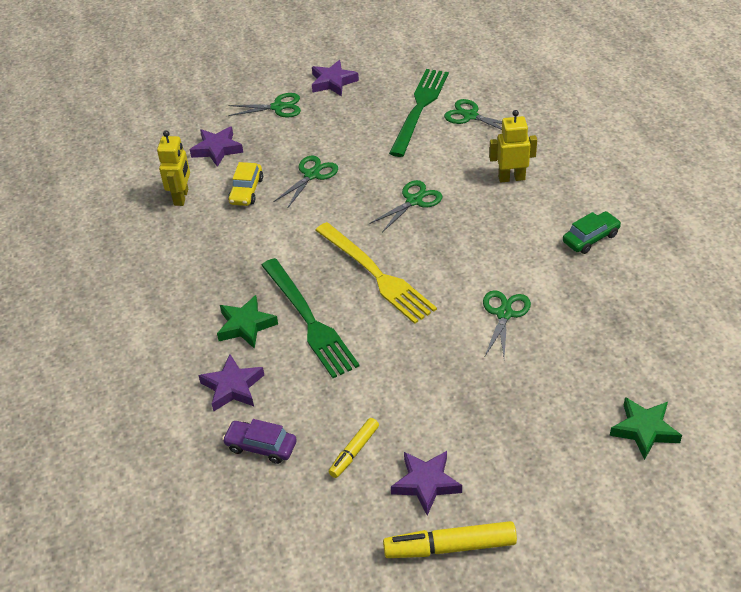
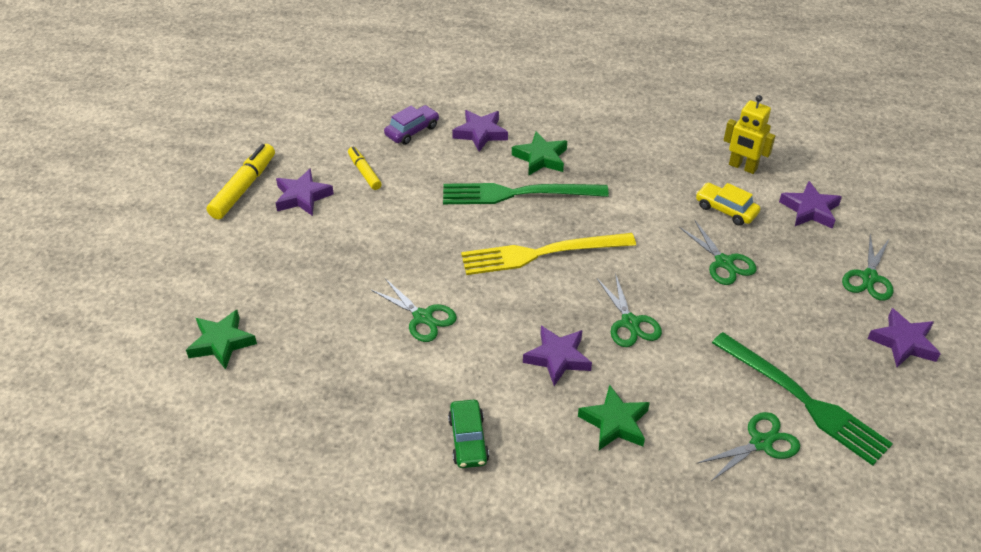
camera: 115 degrees right, 0 degrees up
(479, 224) = (557, 358): none -> purple star
(511, 178) = (615, 423): yellow robot -> green star

